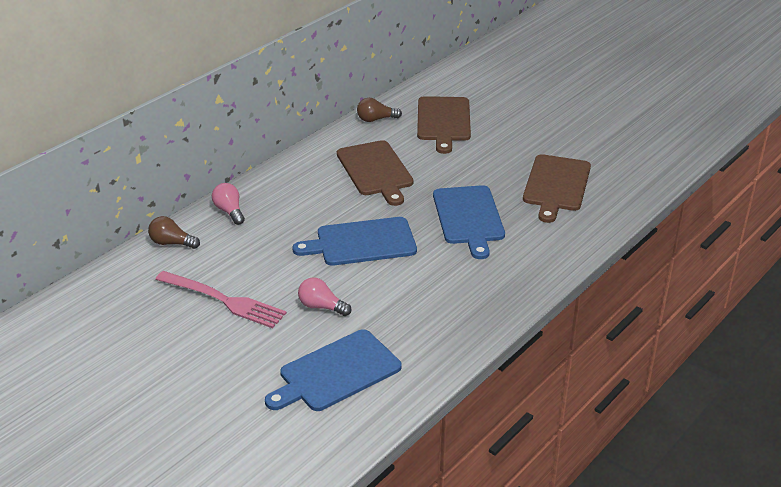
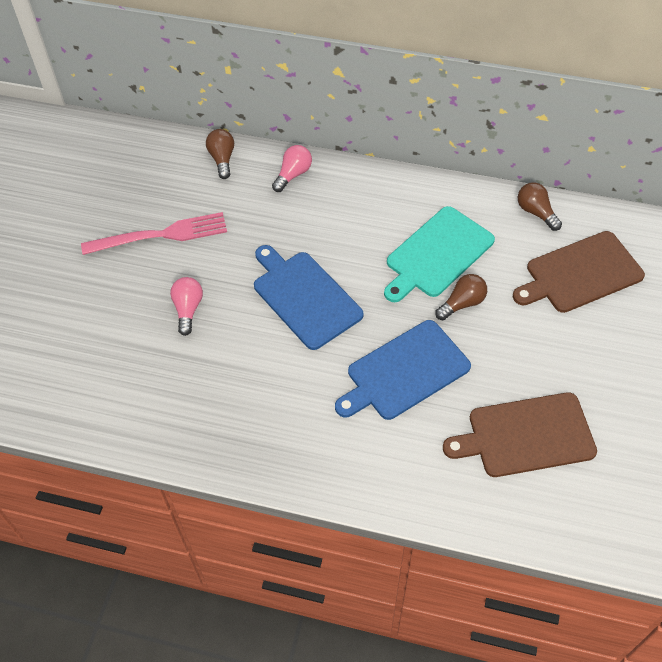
camera: 65 degrees right, 20 degrees up
(224, 300) = (161, 235): pink fork -> pink fork turned 105 degrees counterclockwise
(336, 372) = (101, 362): blue cutting board -> none
(375, 170) = (437, 254): brown cutting board -> turquoise cutting board
(429, 174) = (462, 303): none -> brown light bulb

